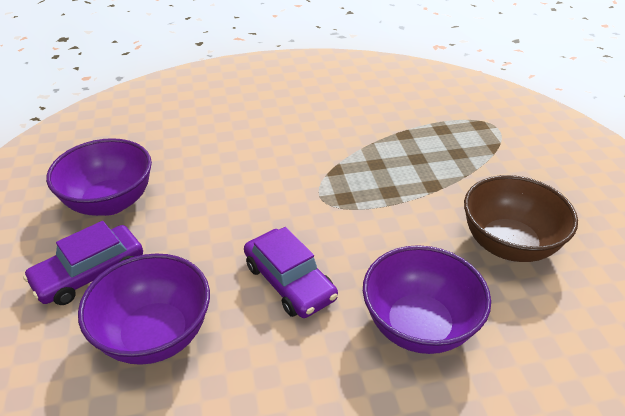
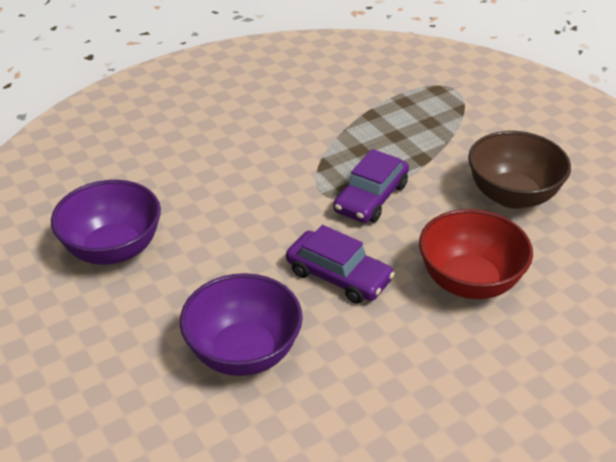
camera: 20 degrees left, 0 degrees up
(89, 273) = (141, 319): purple car -> purple car (371, 198)
(419, 325) = (469, 281): purple bowl -> red bowl

